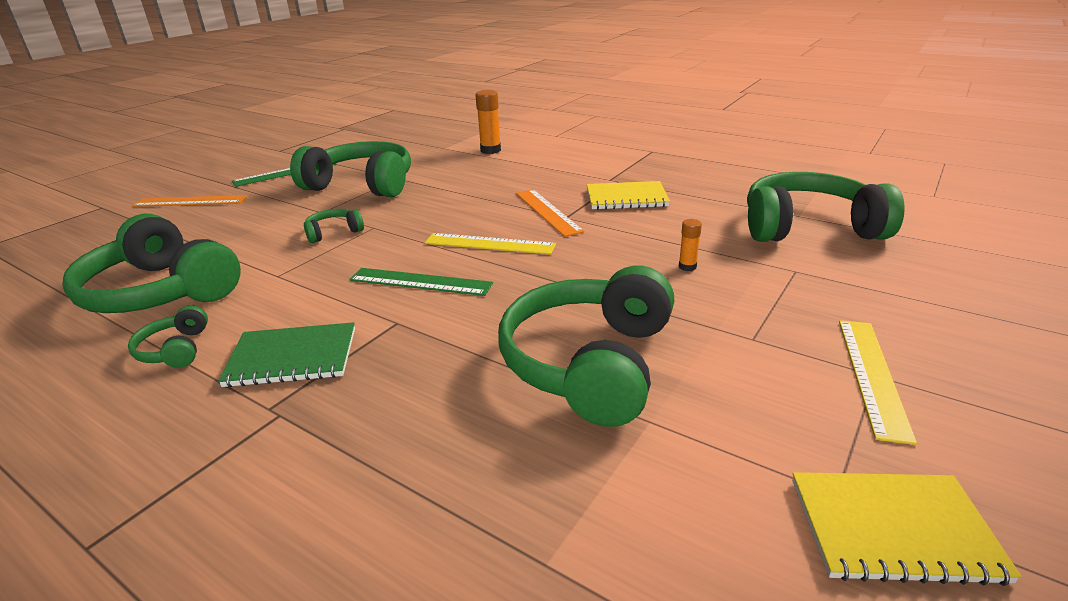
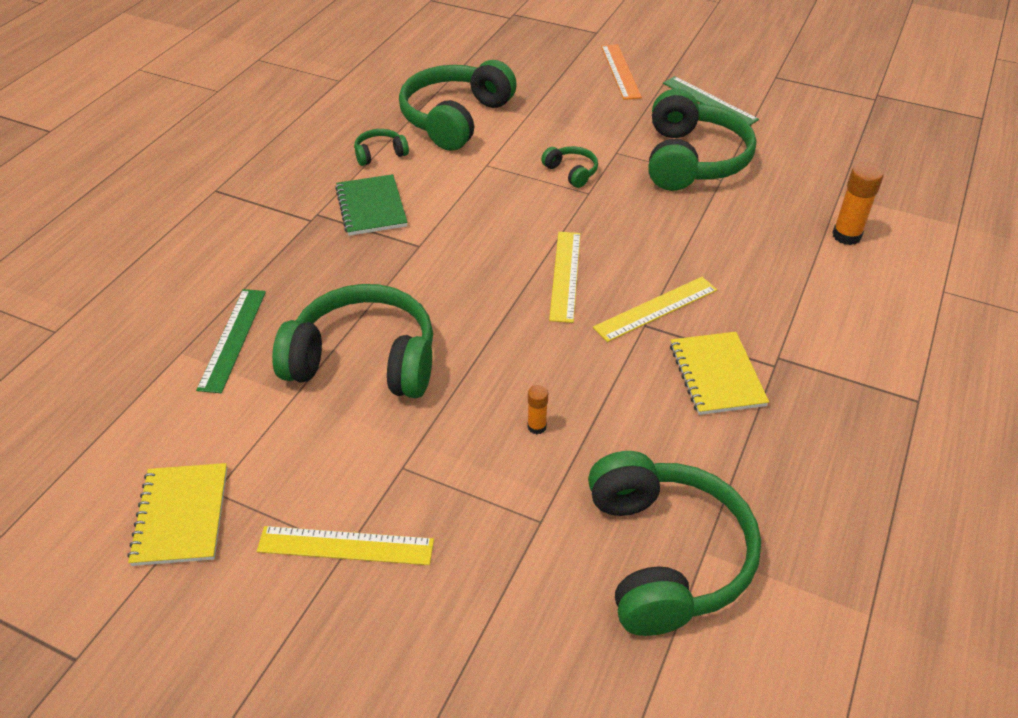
camera: 80 degrees right, 15 degrees up
(420, 282) = (484, 245): green ruler -> green ruler (232, 339)
(547, 211) = (656, 309): orange ruler -> yellow ruler

